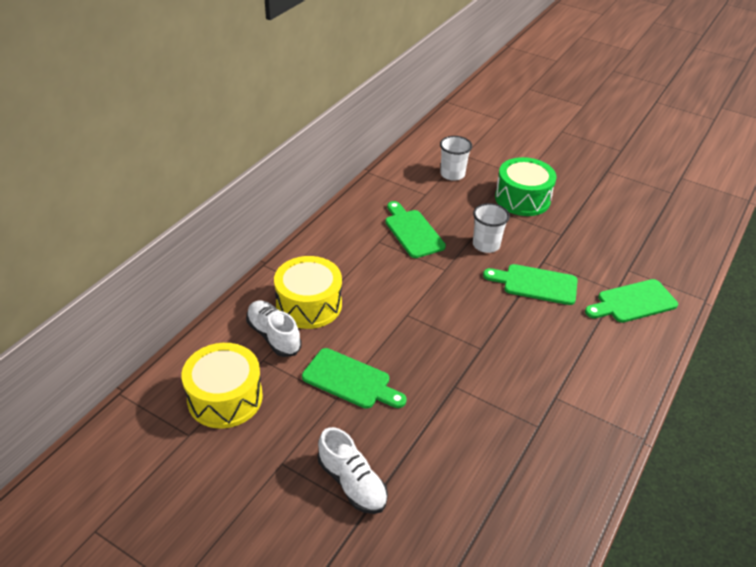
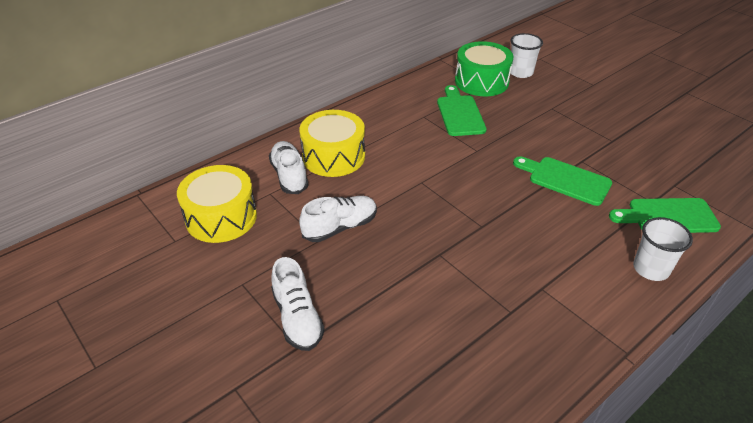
camera: 20 degrees right, 0 degrees up
(350, 380) = (340, 227): green cutting board -> white shoe
(486, 245) = (528, 136): white cup -> white cup (651, 269)
(522, 199) = (583, 103): green drum -> green drum (481, 81)

